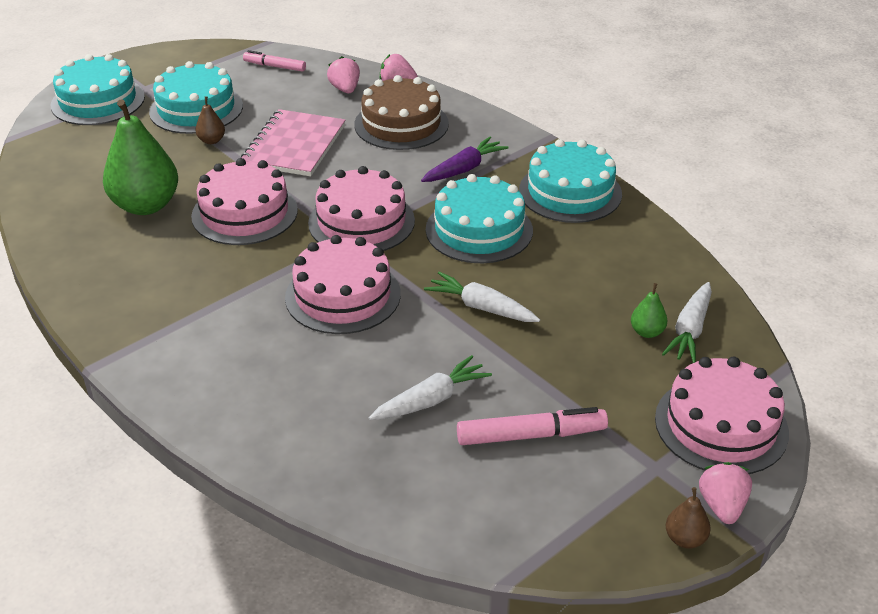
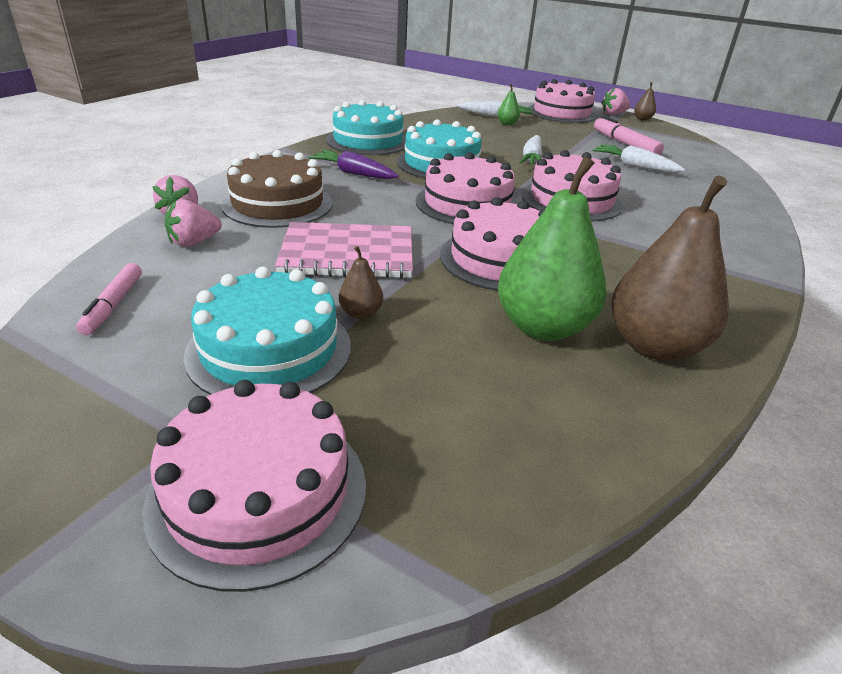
camera: 110 degrees left, 5 degrees down
(91, 245) = (654, 346): none -> brown pear
(98, 101) = (258, 492): turquoise cake -> pink cake

